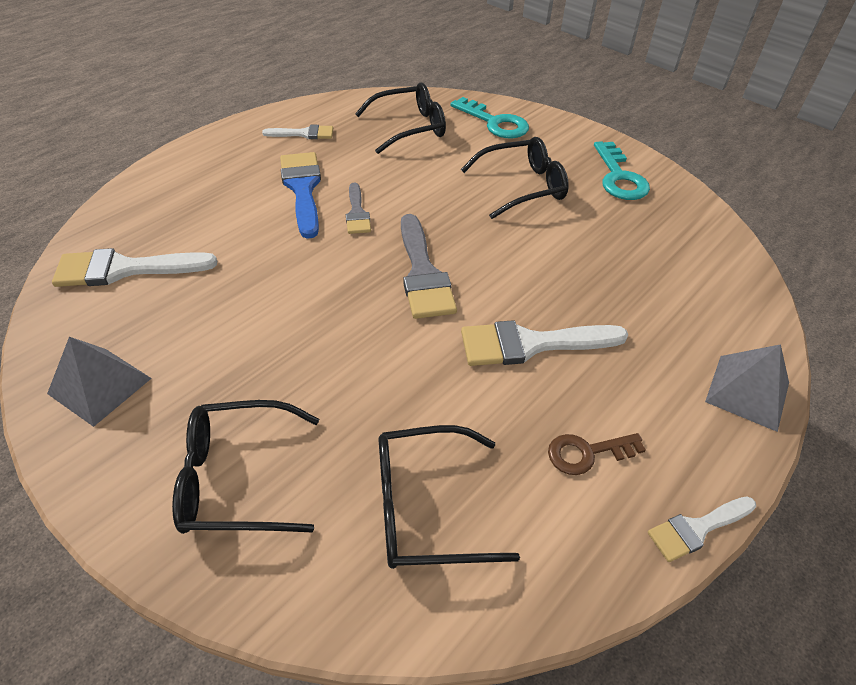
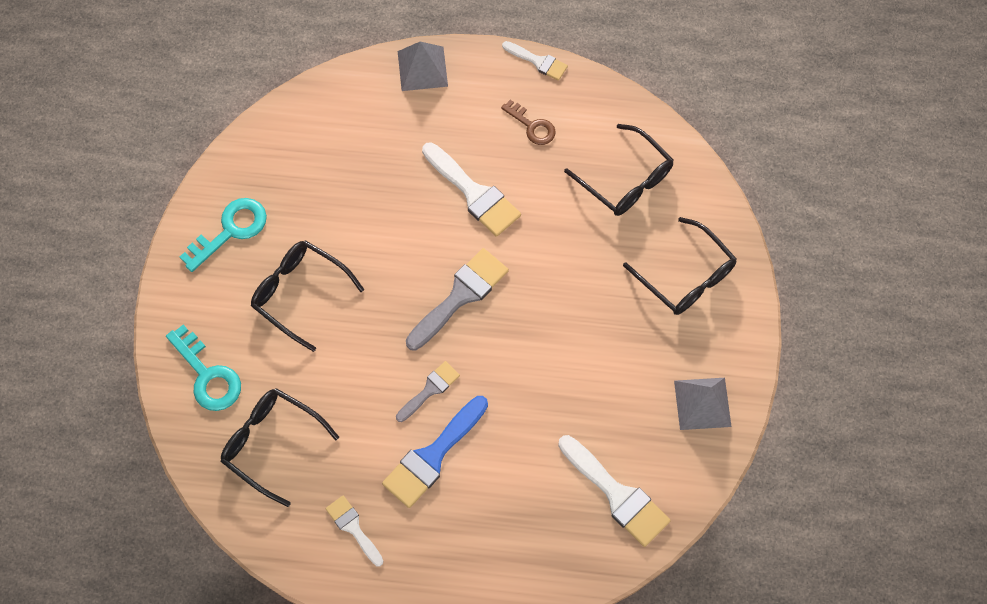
camera: 125 degrees left, 20 degrees up
(495, 123) = (208, 375): turquoise key -> turquoise key turned 135 degrees clockwise

